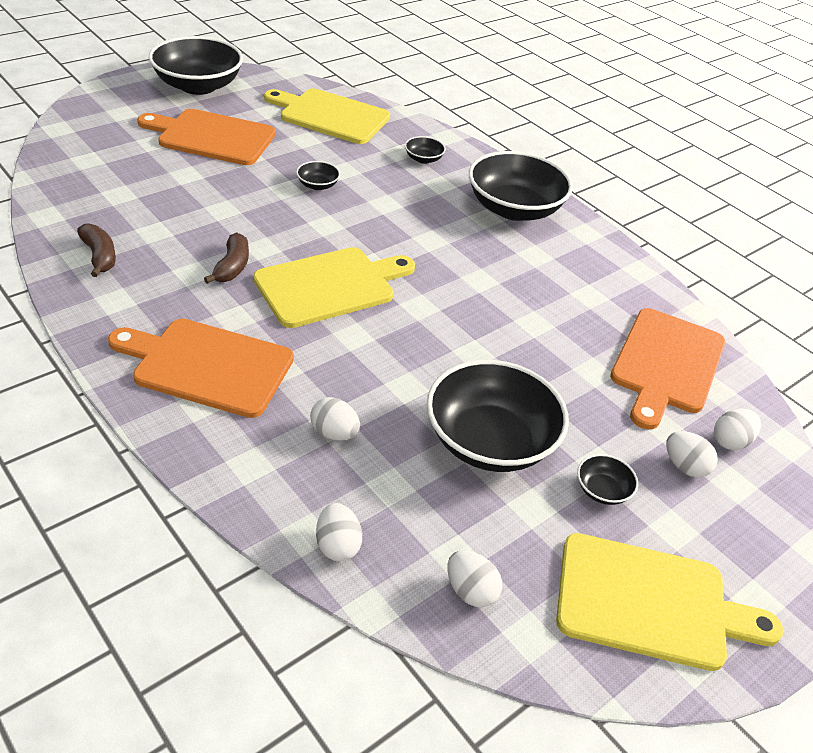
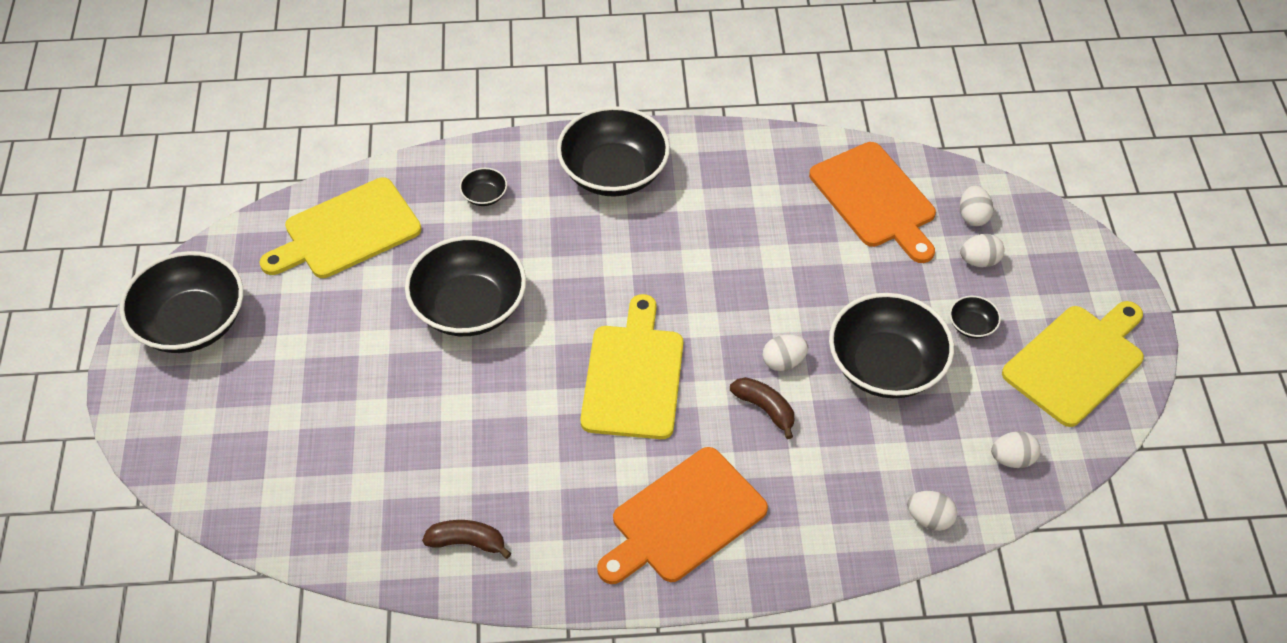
camera: 50 degrees left, 10 degrees up
(212, 137) = (313, 357): orange cutting board -> none
(232, 267) = (556, 439): brown banana -> brown banana (765, 409)
(318, 185) = (469, 307): black bowl -> black bowl, size x2.37
(334, 433) = (817, 465): white egg -> white egg (783, 362)

